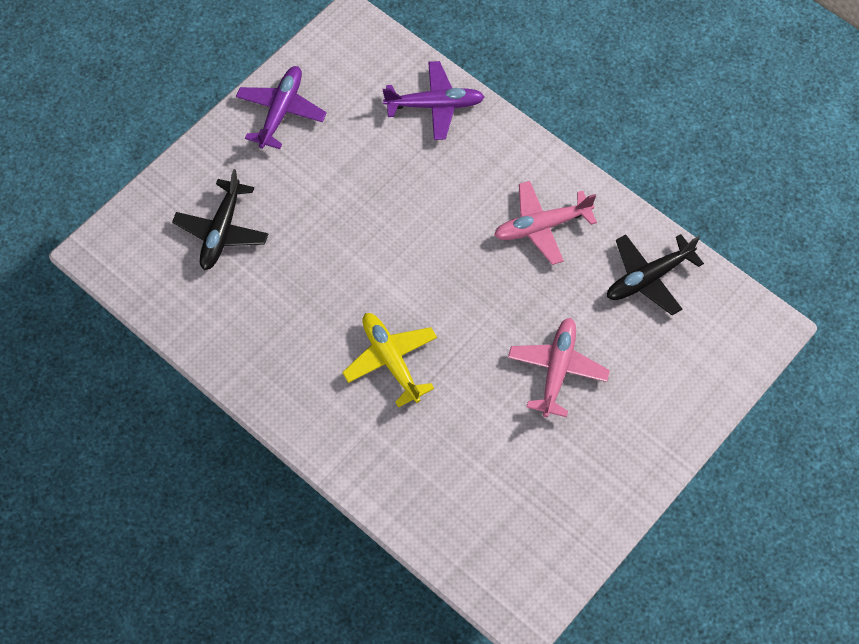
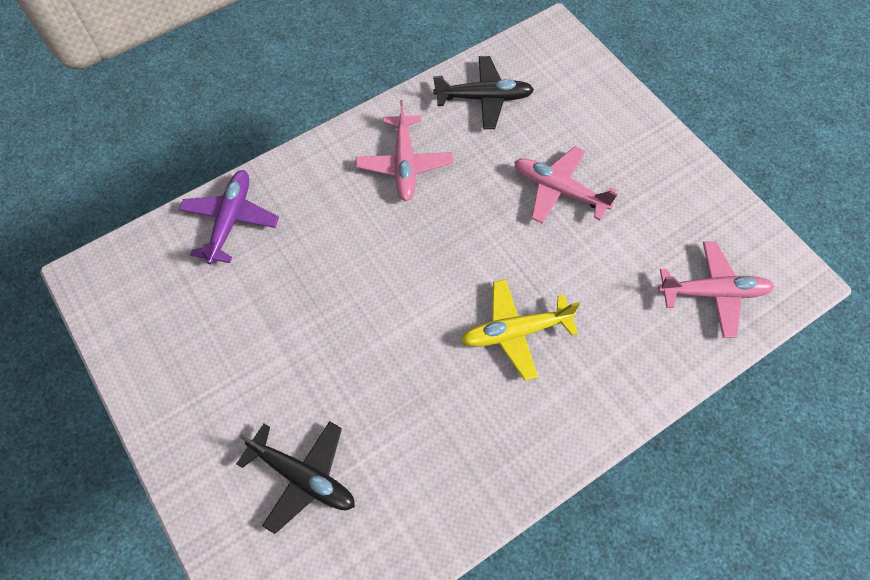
camera: 75 degrees left, 0 degrees up
(281, 111) = (169, 375): purple plane -> none
(482, 529) = (713, 293): none -> pink plane
(648, 278) = (484, 98): black plane -> black plane turned 75 degrees counterclockwise

